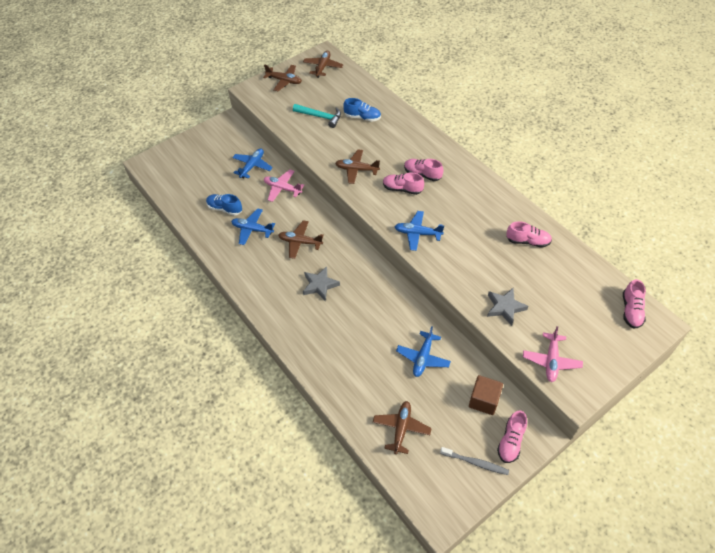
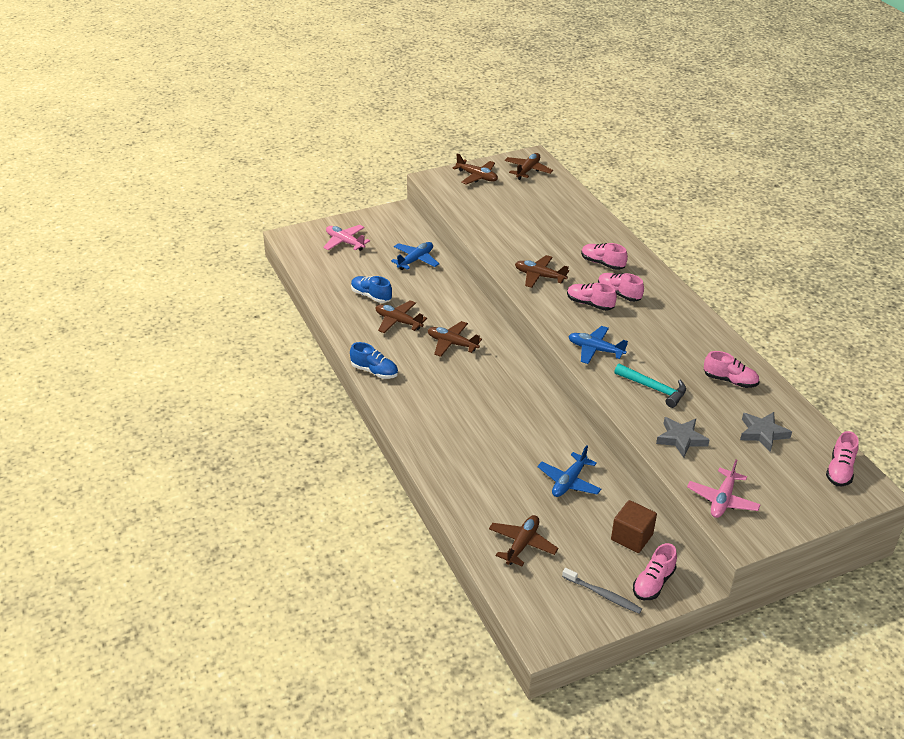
camera: 10 degrees right, 15 degrees down
(252, 229) = (398, 321): blue plane -> brown plane
(282, 188) = (445, 288): pink plane -> pink plane (345, 242)
(320, 117) = (510, 218): turquoise hammer -> turquoise hammer (654, 389)
(320, 285) = (464, 389): grey star -> grey star (762, 433)
(362, 117) = (561, 227): blue shoe -> blue shoe (374, 371)
(402, 147) = (602, 263): none -> pink shoe

